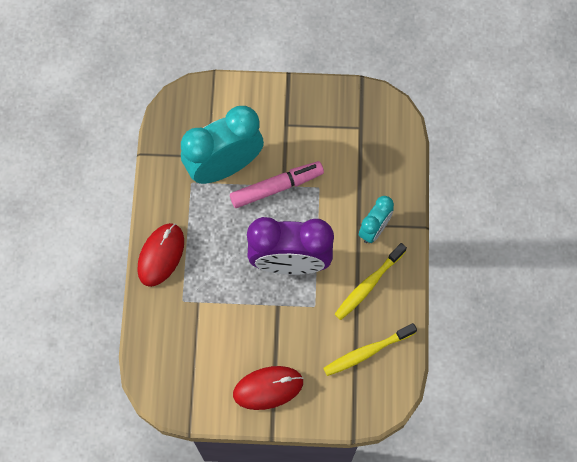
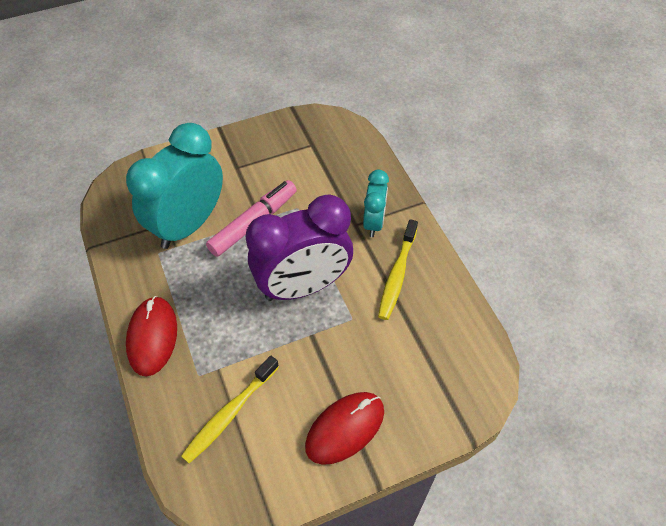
camera: 25 degrees left, 15 degrees down
(367, 352) = (434, 340): yellow toothbrush -> yellow toothbrush (229, 413)

